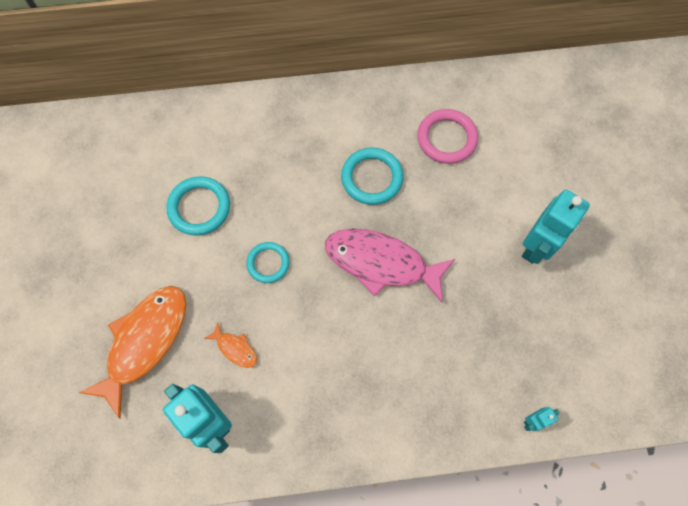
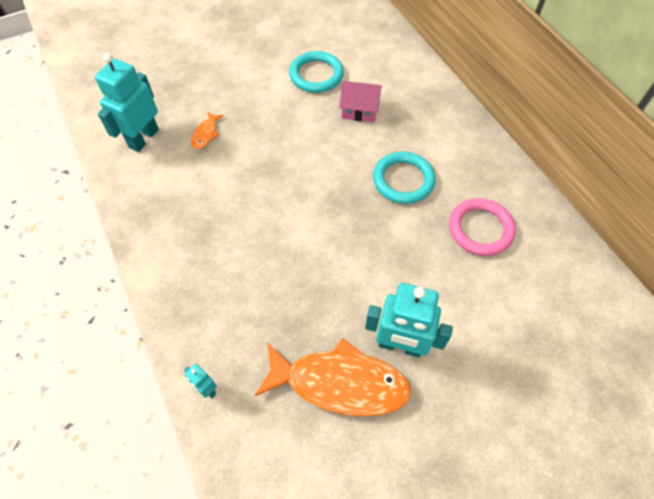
camera: 70 degrees right, 10 degrees down
(145, 342) = (194, 81): orange fish -> orange fish (340, 383)
(268, 263) = (287, 132): turquoise ring -> none
(269, 183) = (359, 110): none -> pink house
(381, 263) = (321, 212): pink fish -> none

